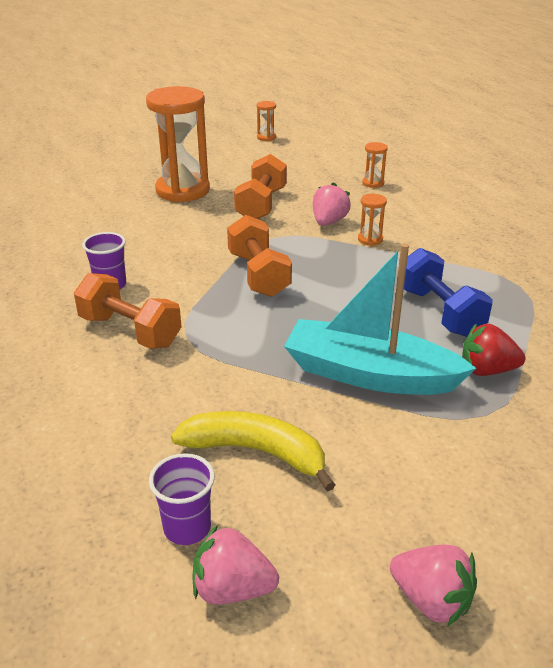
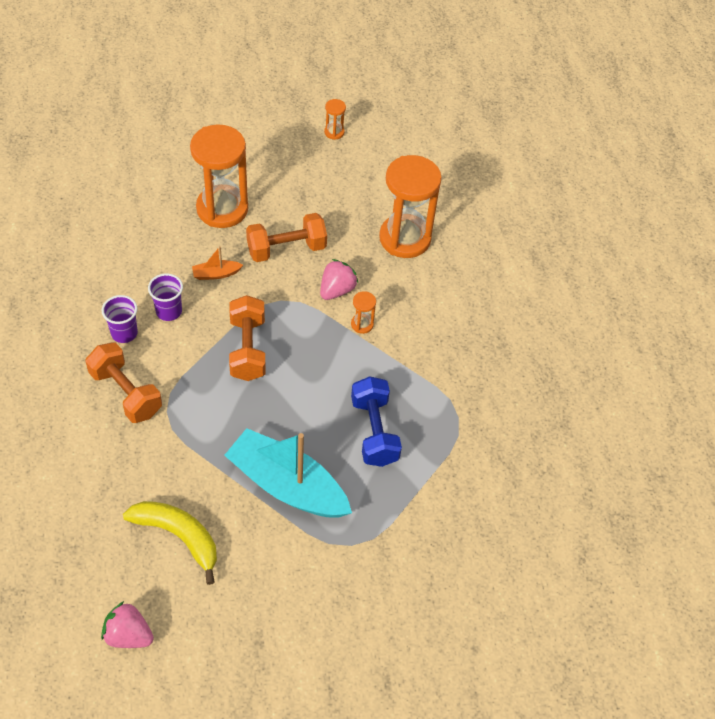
camera: 10 degrees right, 20 degrees up
(187, 527) = (115, 585): purple cup -> purple cup (169, 311)
(197, 230) = (216, 274): none -> orange boat
(261, 205) = (286, 249): orange dumbbell -> orange dumbbell turned 45 degrees clockwise
(373, 183) = (405, 238): orange hourglass -> orange hourglass, size x2.42
(431, 600) = (240, 674): pink strawberry -> none
(486, 370) = (376, 503): red strawberry -> none

